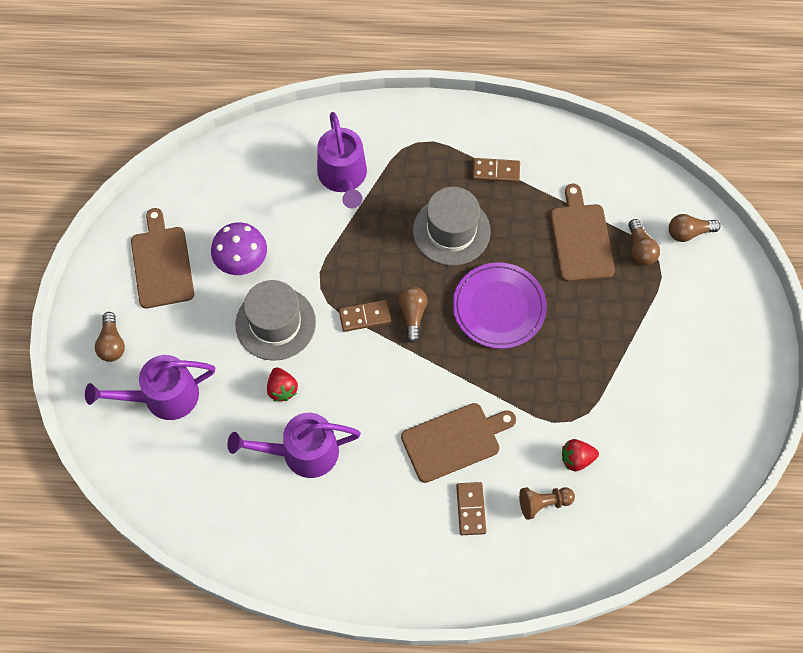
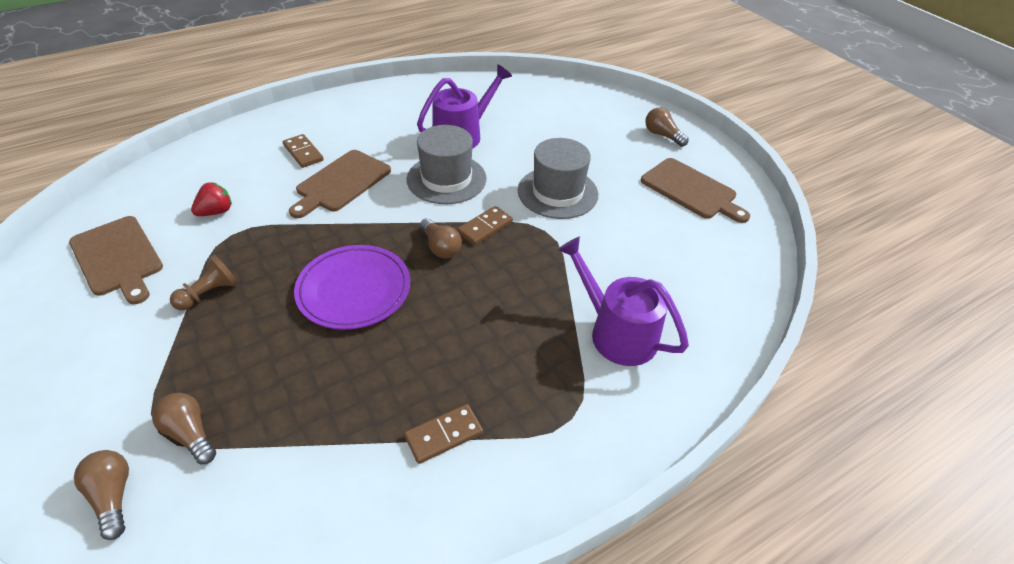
camera: 145 degrees right, 20 degrees down
(163, 397) = (592, 125): purple watering can -> none
(241, 260) = (632, 220): purple mushroom -> none
(282, 389) = (511, 159): red strawberry -> none
(451, 231) = (454, 337): grey hat -> grey hat (446, 179)
(543, 503) = (239, 176): brown pawn -> brown pawn (209, 293)
(581, 239) = (283, 406): brown cutting board -> brown cutting board (118, 258)
(688, 232) = (113, 496): brown light bulb -> brown light bulb turned 75 degrees counterclockwise

